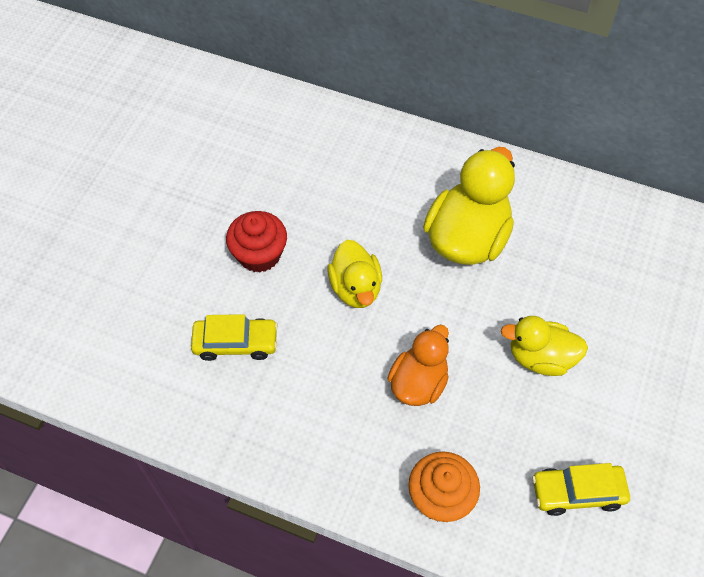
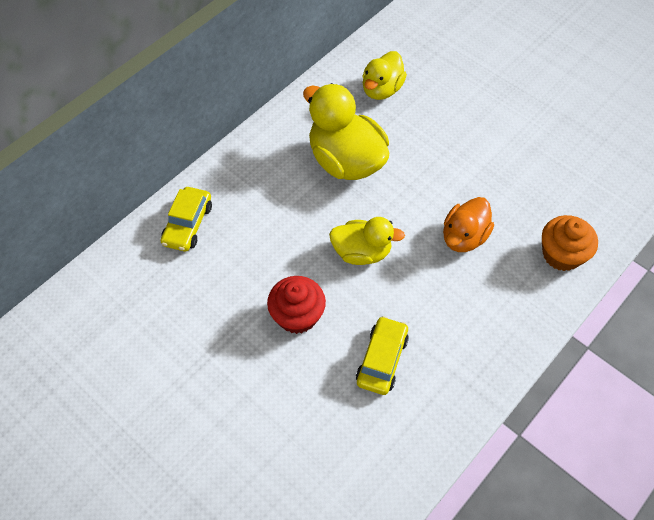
camera: 70 degrees left, 0 degrees up
(418, 383) = (464, 237): orange duck -> orange duck turned 105 degrees counterclockwise
(540, 357) = (467, 154): yellow duck -> yellow duck (382, 89)
(577, 492) = (577, 172): yellow car -> yellow car (188, 224)

